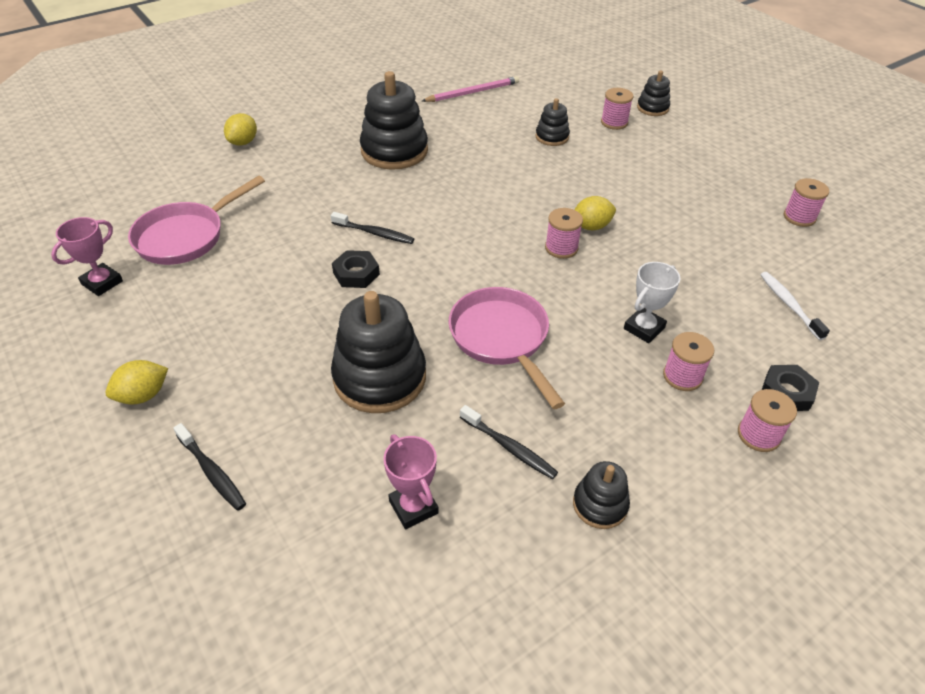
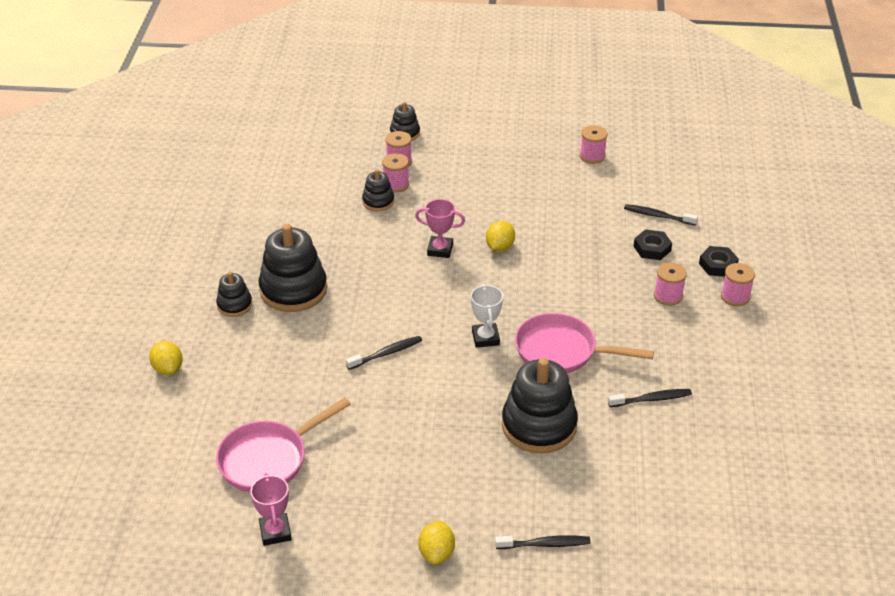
camera: 50 degrees left, 5 degrees down
(186, 236) = (269, 459): pink pan -> pink pan turned 60 degrees clockwise
(356, 273) = (422, 386): black nut -> black nut (652, 248)
(413, 507) = (657, 464): pink trophy -> pink trophy (440, 250)
(472, 92) = (265, 204): pink pencil -> none
(561, 248) = (506, 274): pink spool -> pink spool (396, 185)
(600, 505) = (724, 387): black stacking toy -> black stacking toy (234, 305)
(644, 328) = (616, 285): white trophy -> white trophy (485, 338)
(789, 305) = (658, 216): white toothbrush -> black toothbrush

